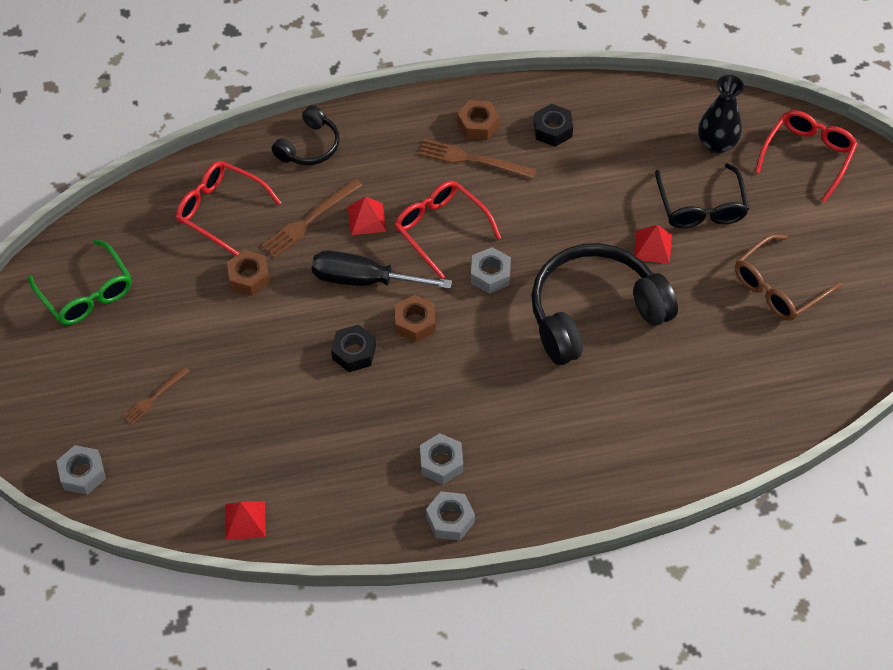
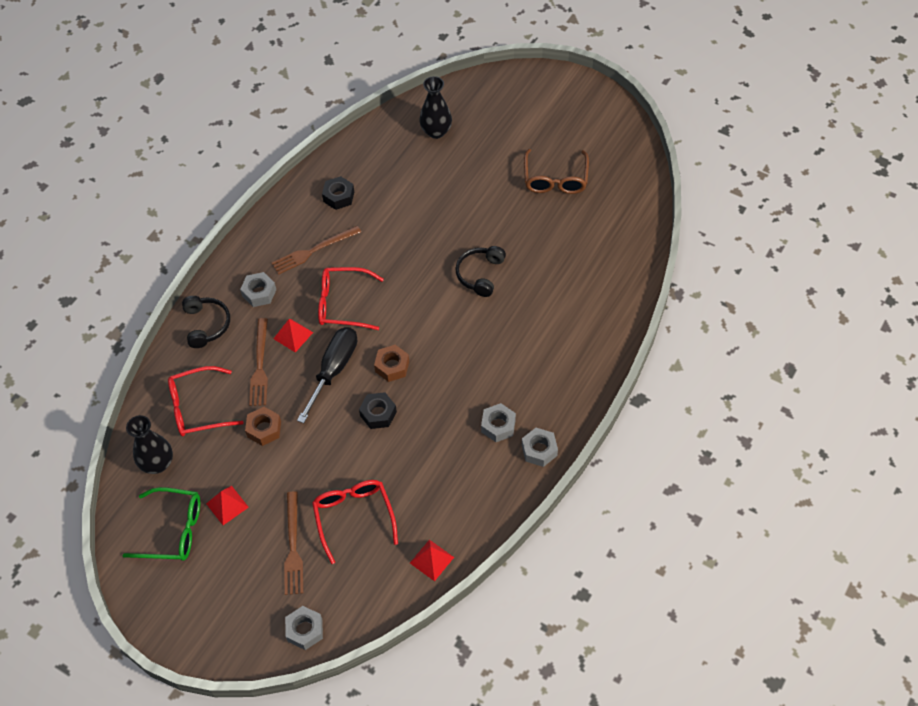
camera: 45 degrees left, 0 degrees up
(138, 228) = (157, 463): none -> black vase
(155, 397) = (293, 546): brown fork -> brown fork, size x1.63
(364, 280) = (334, 370): black screwdriver -> black screwdriver turned 150 degrees clockwise
(478, 125) = (292, 229): brown nut -> none
(490, 275) = (401, 304): grey nut -> grey nut (259, 293)
(594, 312) = (480, 274): black headphones -> black headphones, size x0.51
(653, 247) = (468, 213): red pyramid -> red pyramid (227, 505)
(701, 206) = (467, 171): black glasses -> none
(807, 156) = (489, 99): red glasses -> red glasses (354, 517)

